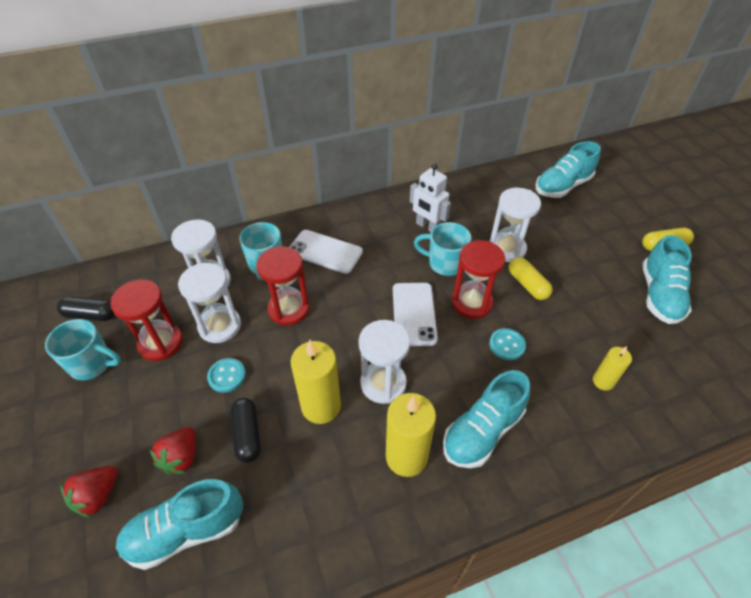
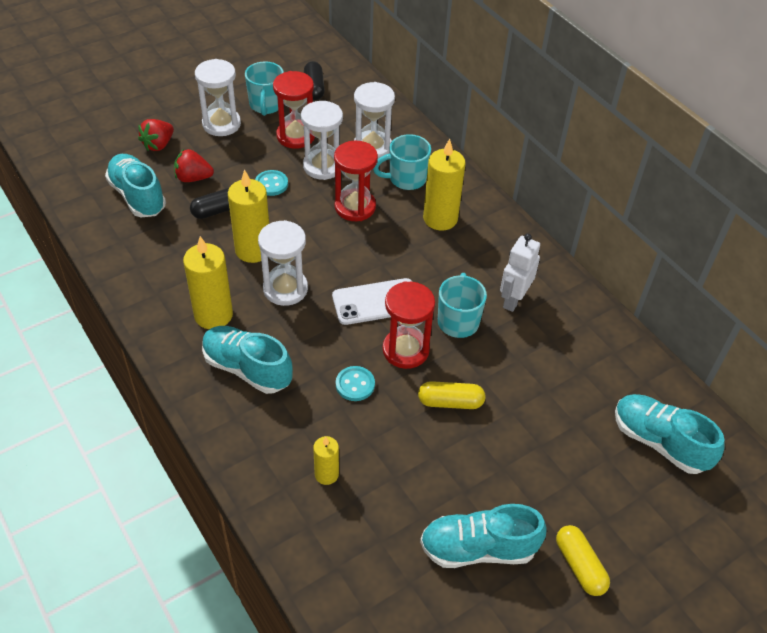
camera: 75 degrees right, 0 degrees up
(98, 496) = (158, 145): red strawberry -> red strawberry turned 75 degrees counterclockwise
(325, 252) = (440, 218): white phone -> yellow candle
(506, 249) = (504, 379): white hourglass -> white hourglass (221, 124)
(527, 284) = (450, 402): yellow capsule -> yellow capsule turned 45 degrees clockwise

